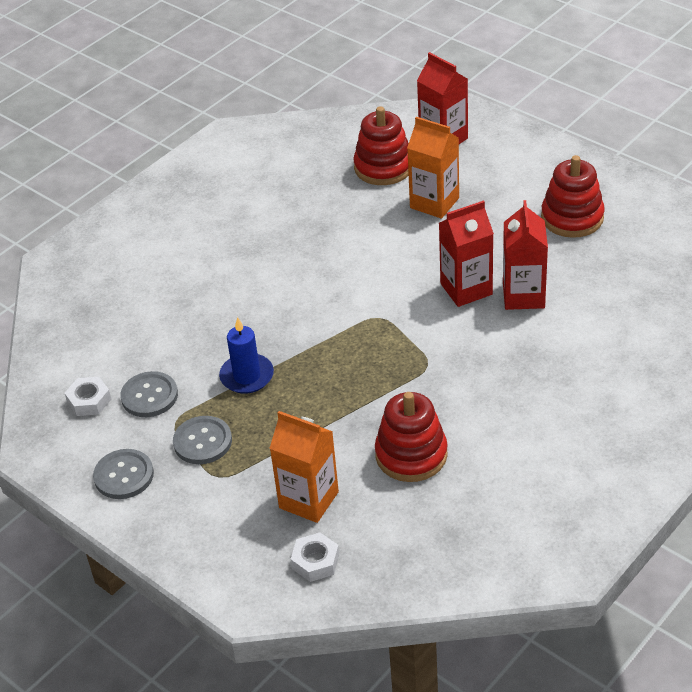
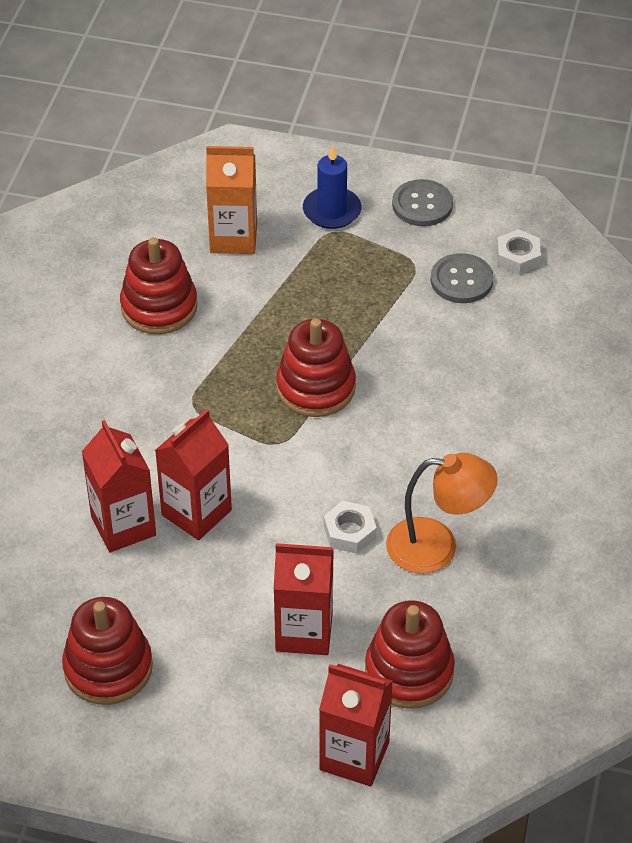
camera: 150 degrees right, 5 degrees up
(202, 441) = (372, 256): grey button -> none
(247, 376) = (378, 331): blue candle -> blue candle (332, 211)
(315, 561) = (195, 193): white nut -> white nut (349, 532)
(316, 224) = (437, 546): none -> orange lamp
(325, 348) = (316, 387): none -> red stacking toy
(434, 203) = (304, 631): orange carton -> red carton

